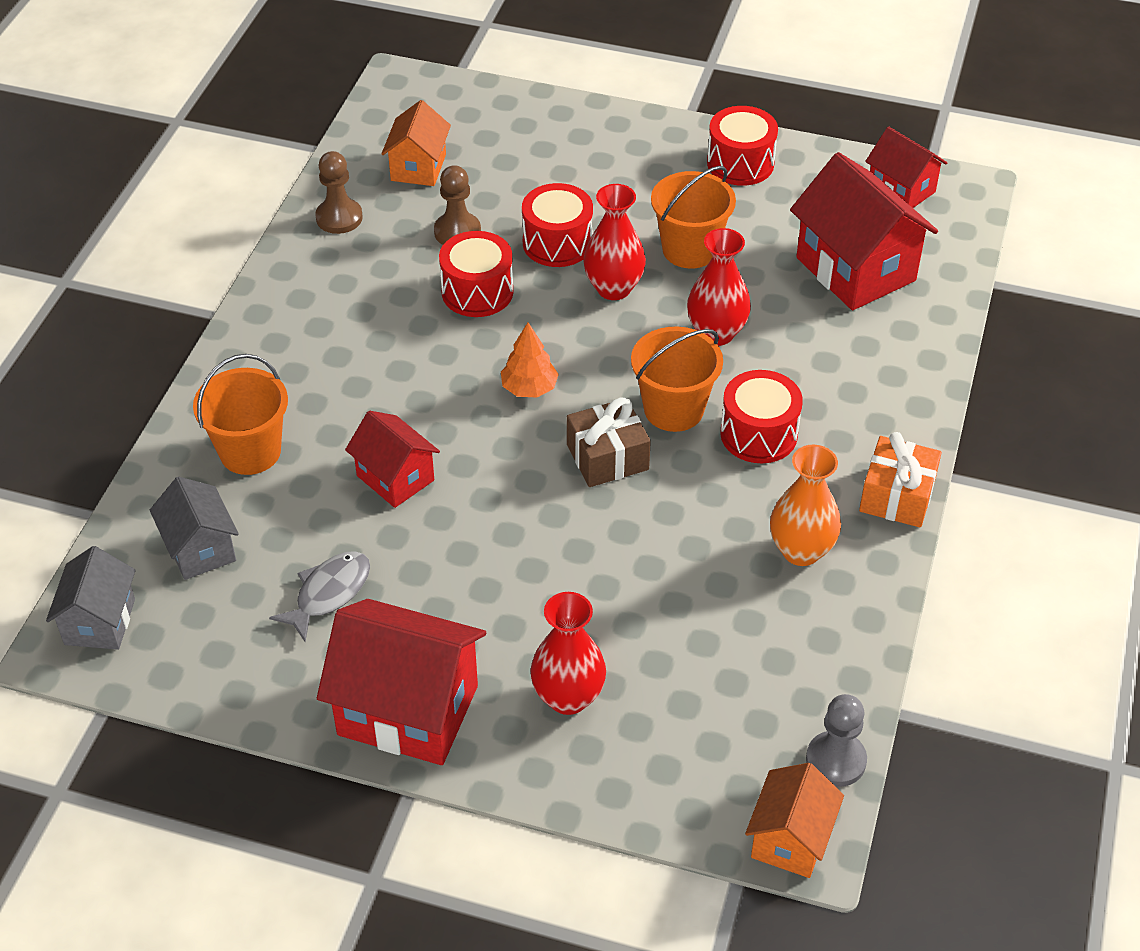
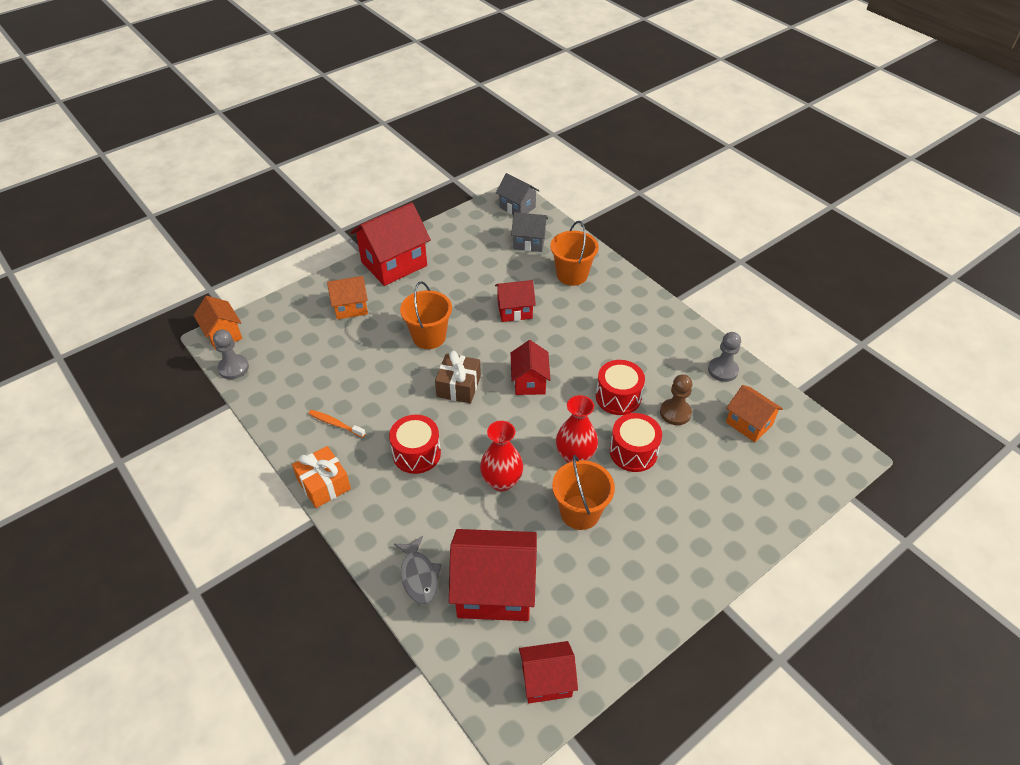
camera: 125 degrees right, 0 degrees up
(329, 593) = (471, 266): grey fish -> grey fish (419, 576)
(339, 218) = (722, 370): brown pawn -> grey pawn
(529, 388) = (529, 382): orange tree -> red house
(568, 697) = (351, 307): red vase -> orange house
(673, 409) = (465, 429): orange bucket -> orange bucket (429, 337)
(740, 163) = (644, 596): red drum -> none
(801, 551) = (335, 424): orange vase -> orange toothbrush

